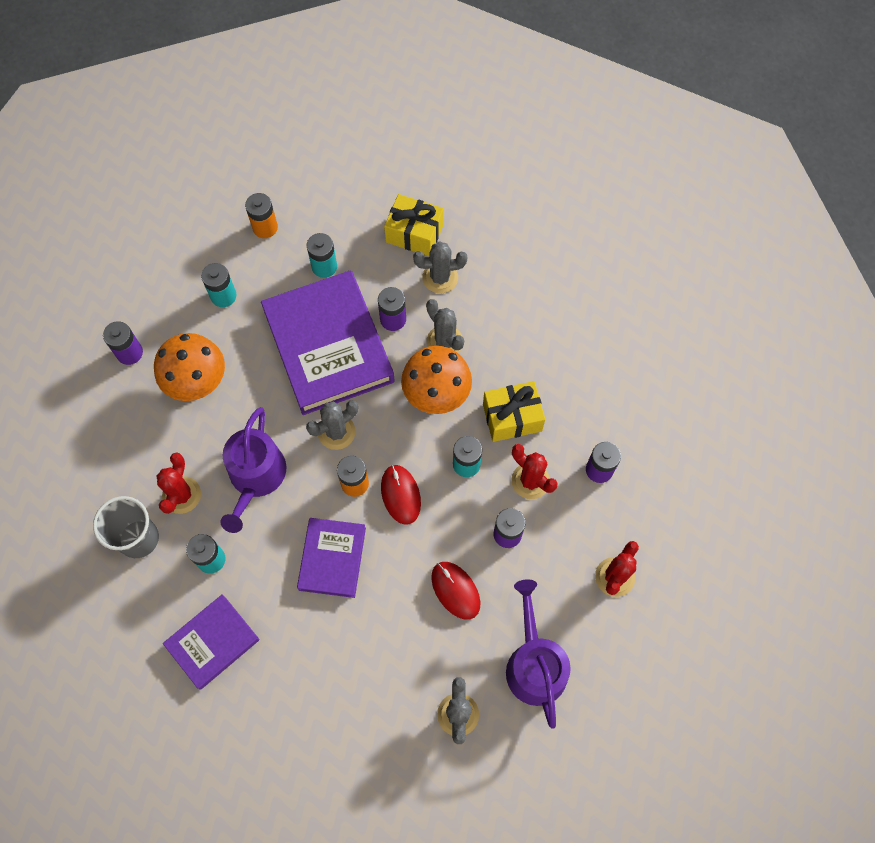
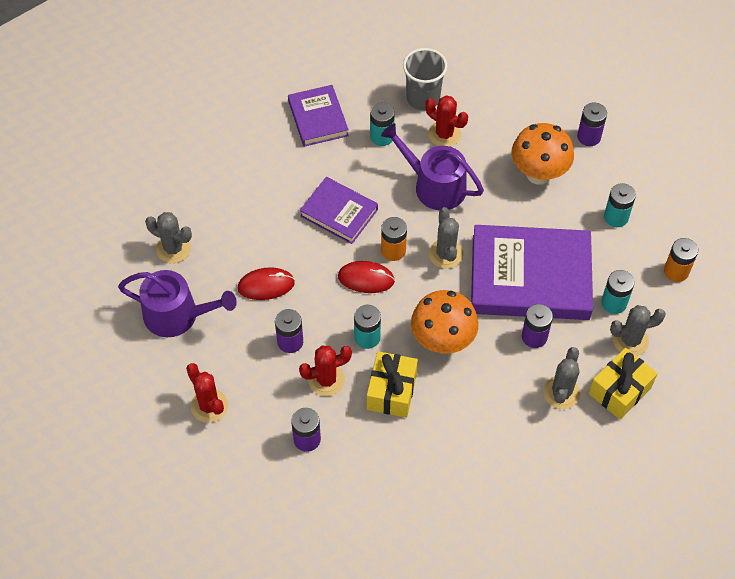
camera: 115 degrees right, 10 degrees down
(444, 341) = (492, 369): grey cactus -> grey cactus (630, 340)

